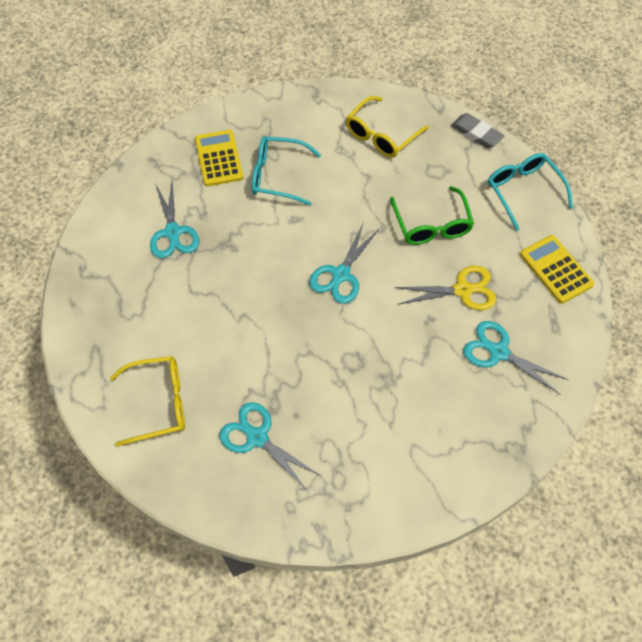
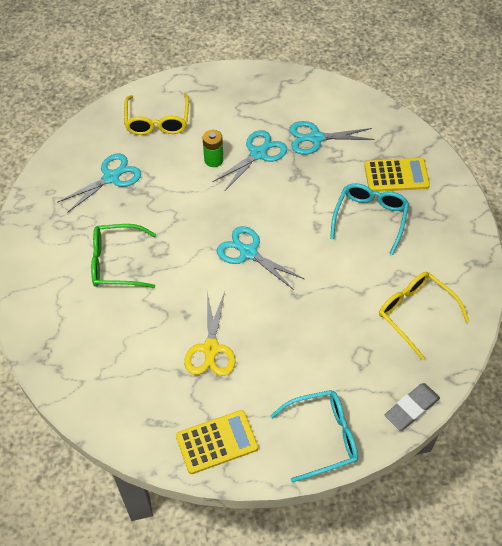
camera: 100 degrees right, 5 degrees down
(216, 328) = (213, 160): none -> green battery
(431, 224) = (293, 338): green glasses -> green glasses (117, 263)
(498, 352) = (137, 364): turquoise scissors -> turquoise scissors (258, 154)

